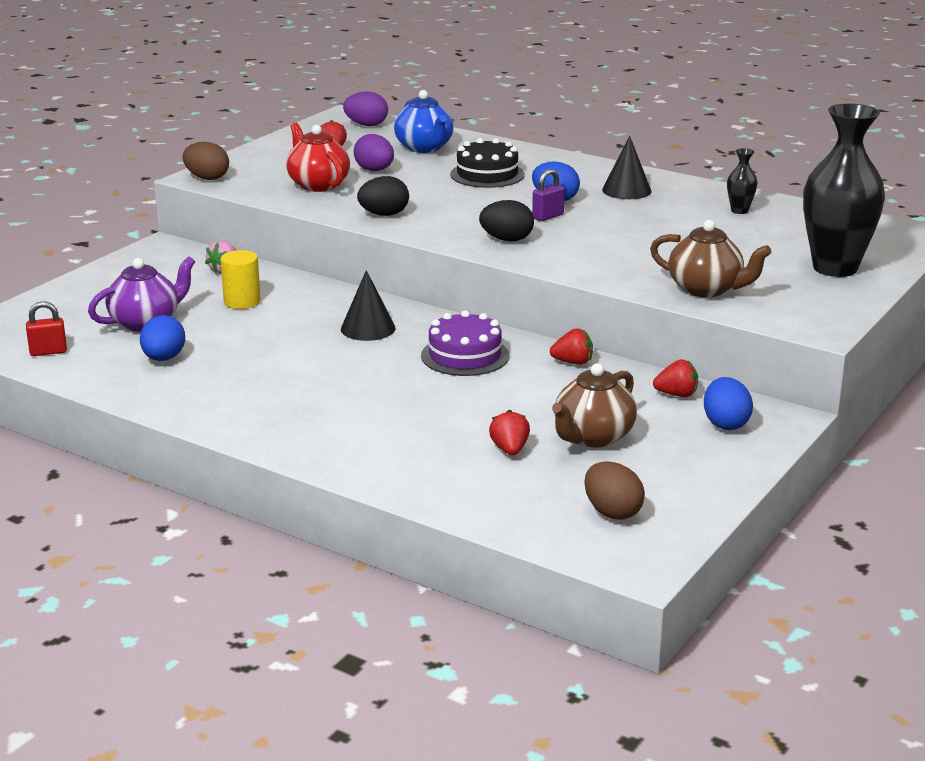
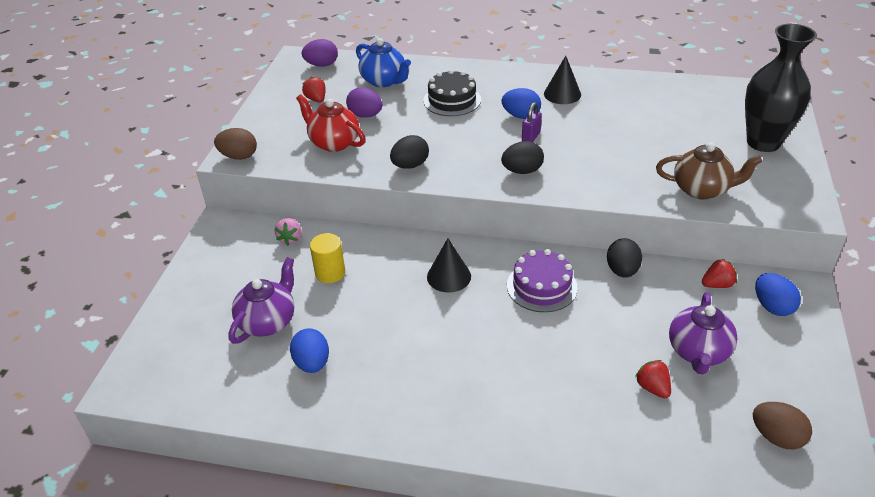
camera: 20 degrees left, 15 degrees up
(48, 352) = (207, 385): red padlock -> none
(573, 362) = (622, 271): red strawberry -> black egg
(592, 437) = (698, 352): brown teapot -> purple teapot
(739, 211) = (653, 97): black vase -> none

